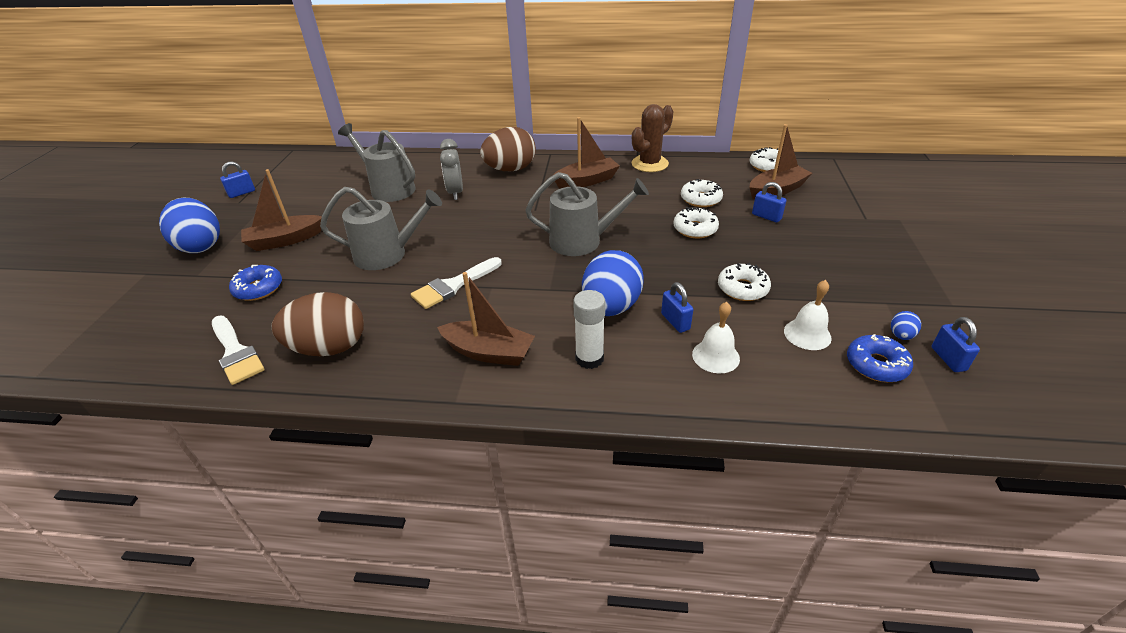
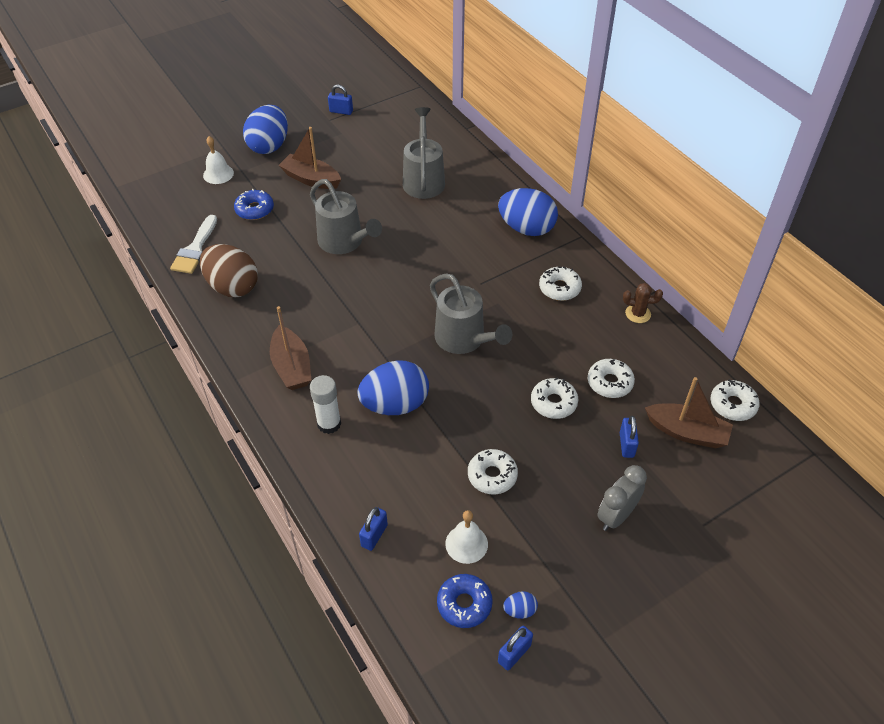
camera: 50 degrees right, 10 degrees up
(453, 285) = (342, 302): white brush -> none
(455, 192) = (457, 220): grey clock -> grey clock (616, 516)
(510, 169) = (526, 228): brown egg -> blue egg
(587, 181) = (559, 288): brown boat -> white donut
(649, 164) = (638, 314): brown cactus -> brown cactus, size x0.59
(675, 321) = (411, 452): blue padlock -> blue padlock (374, 535)
(715, 356) = (391, 496): white bell -> white bell (218, 174)

